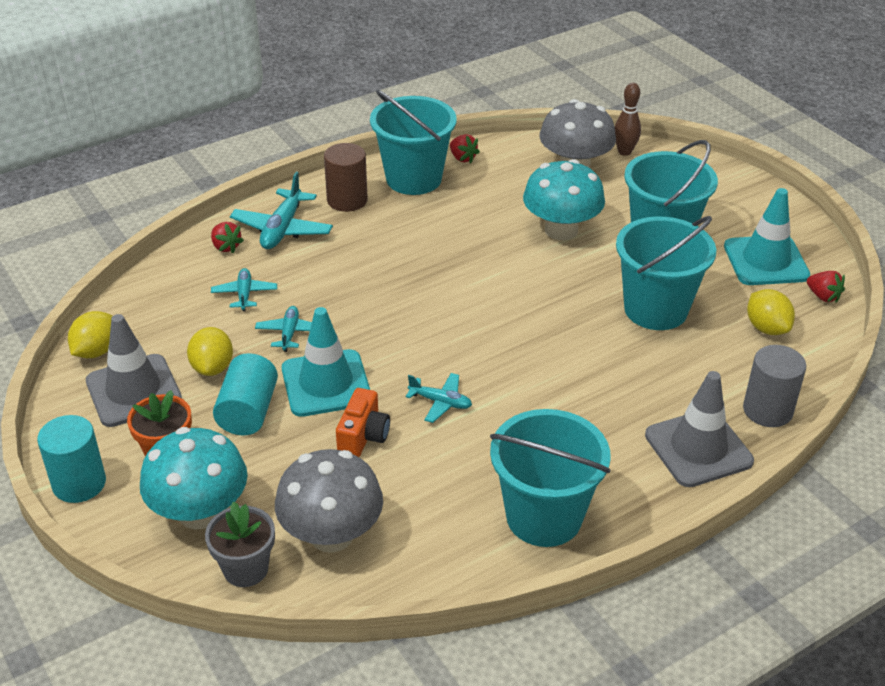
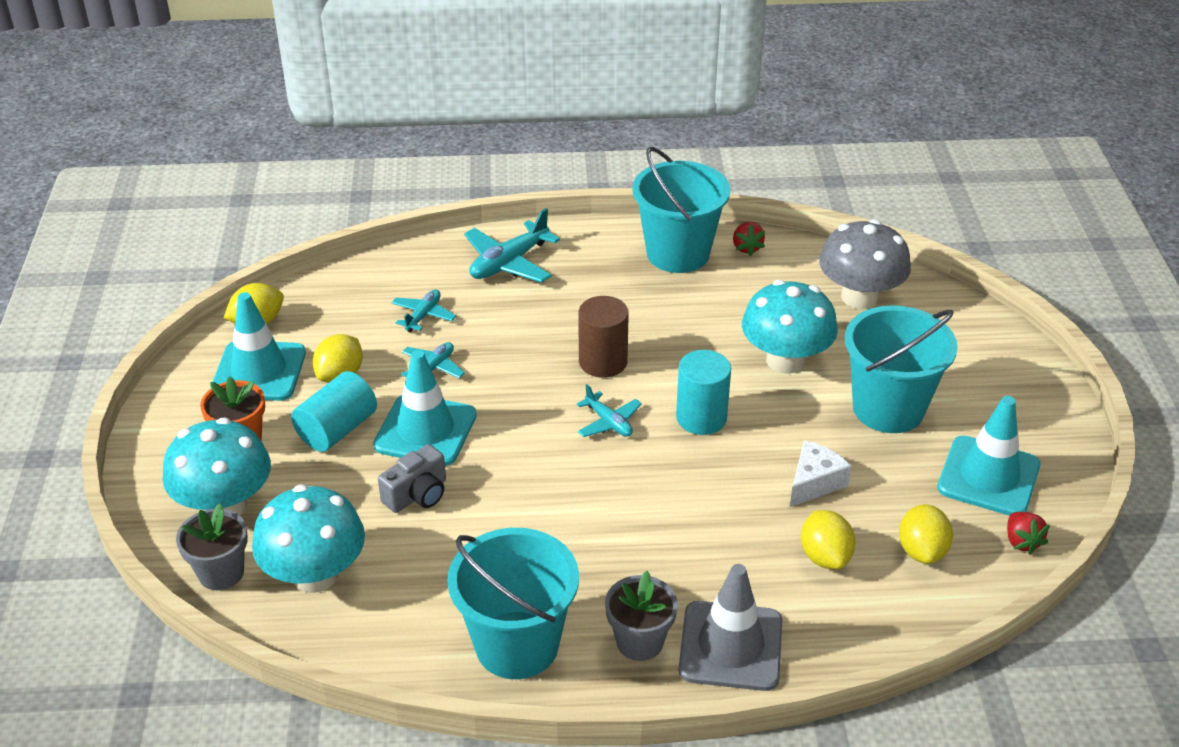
camera: 30 degrees right, 0 degrees up
(79, 483) = (153, 437): turquoise cylinder -> turquoise cylinder (701, 418)
(133, 391) = (259, 371): grey traffic cone -> turquoise traffic cone
(226, 247) = (444, 263): red strawberry -> none
(331, 535) = (315, 575): grey mushroom -> turquoise mushroom
(347, 200) = (593, 254): brown cylinder -> brown cylinder (603, 362)
(363, 436) = (417, 494): orange camera -> grey camera
(440, 402) = (514, 491): turquoise plane -> turquoise plane (609, 422)
(624, 152) = (931, 297): brown bowling pin -> none
(632, 474) = (639, 642): none -> grey flower pot
(655, 309) = (814, 482): turquoise bucket -> white cheese
(707, 358) = (825, 556): none -> yellow lemon
(767, 410) = (842, 639): grey cylinder -> none

